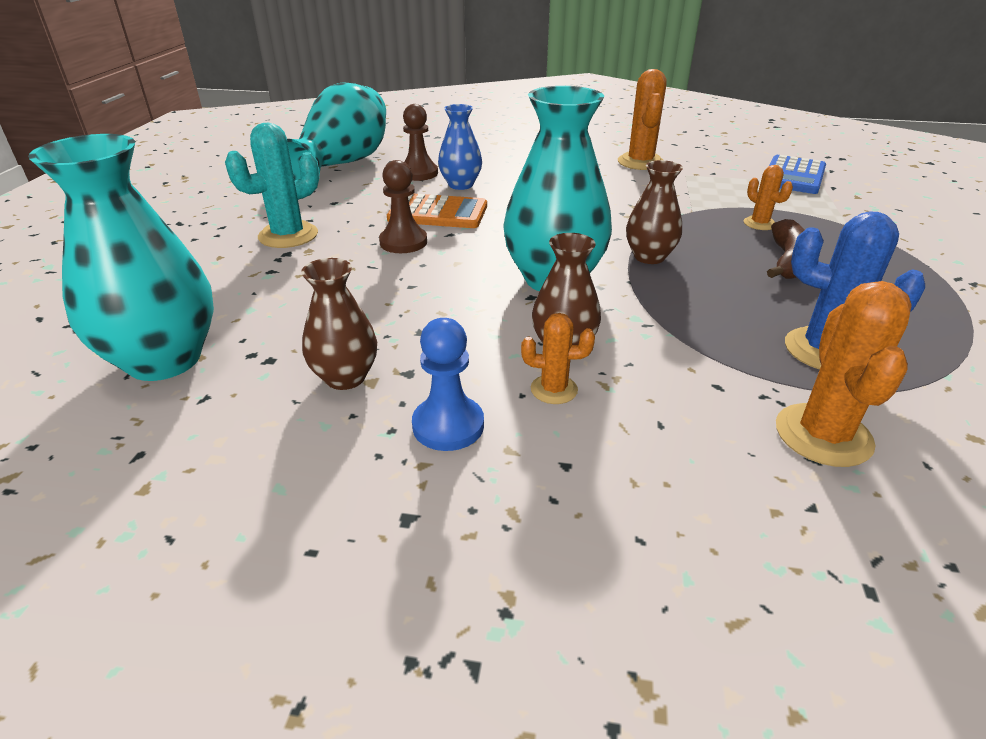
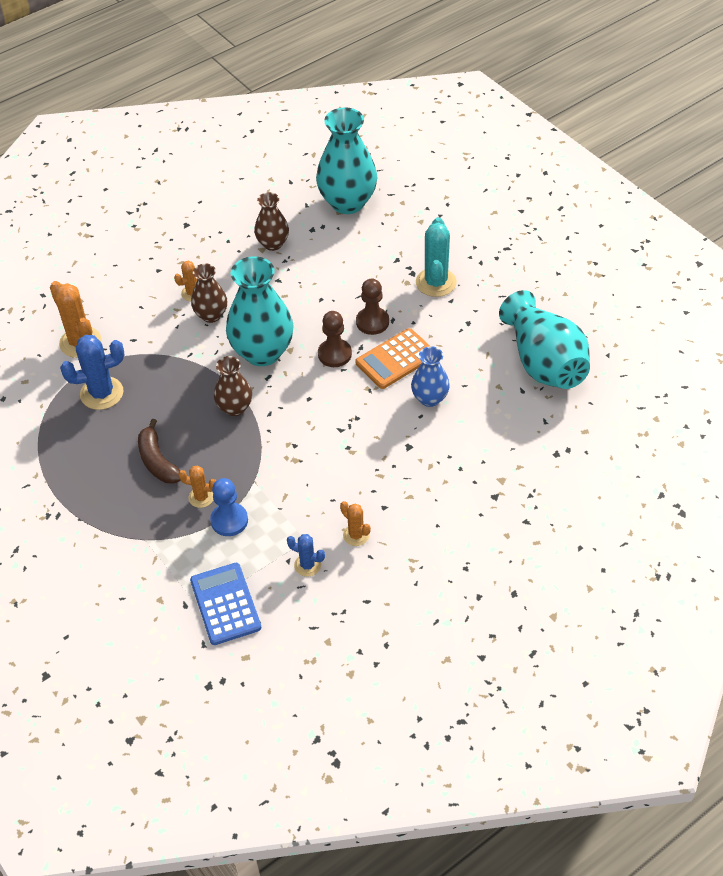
camera: 135 degrees right, 15 degrees up
(419, 173) = (477, 390): brown pawn -> brown pawn (334, 354)
(448, 425) = (211, 254): blue pawn -> blue pawn (229, 520)
(640, 162) = (356, 535): orange cactus -> orange cactus, size x0.56
(699, 166) = (307, 565): none -> blue cactus

